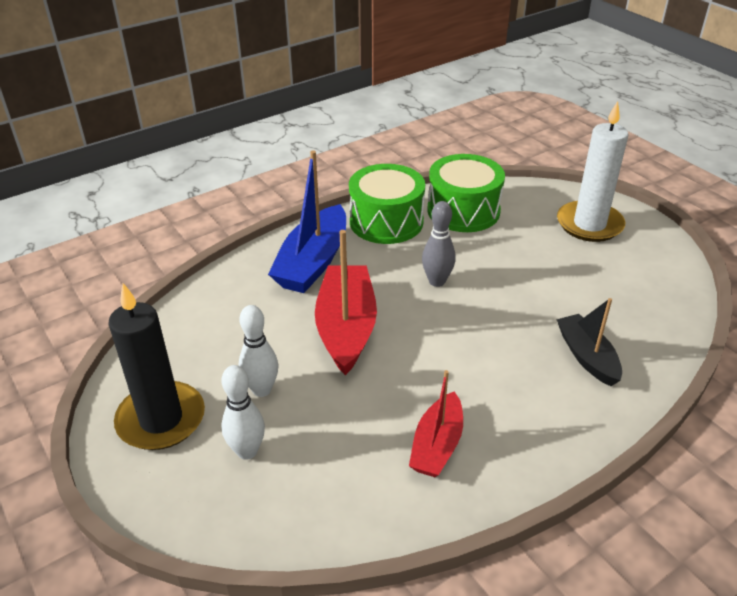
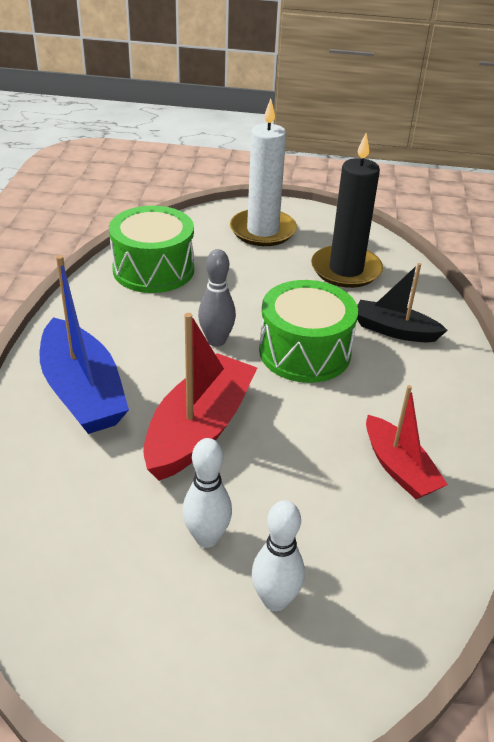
camera: 50 degrees left, 0 degrees up
(161, 419) = (153, 646): black candle -> black candle (346, 270)
(346, 328) = (199, 429): red boat -> red boat turned 75 degrees clockwise
(386, 221) = (99, 315): green drum -> green drum (304, 352)

